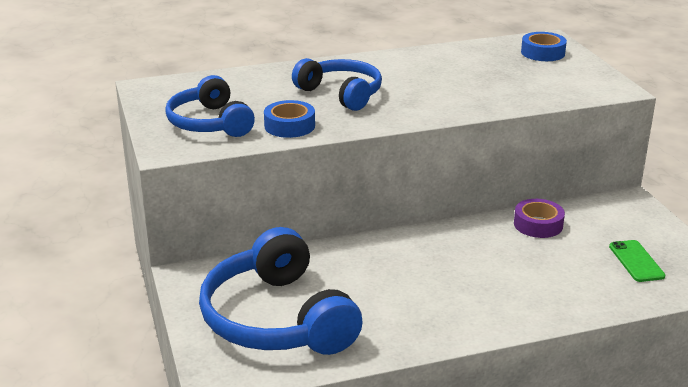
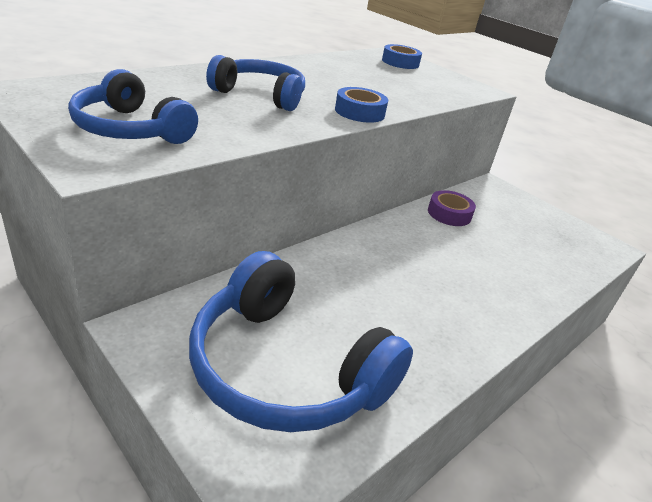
camera: 30 degrees left, 5 degrees up
(289, 126) = (232, 129): blue tape -> blue tape (359, 112)
(636, 261) = (545, 238): green phone -> none

